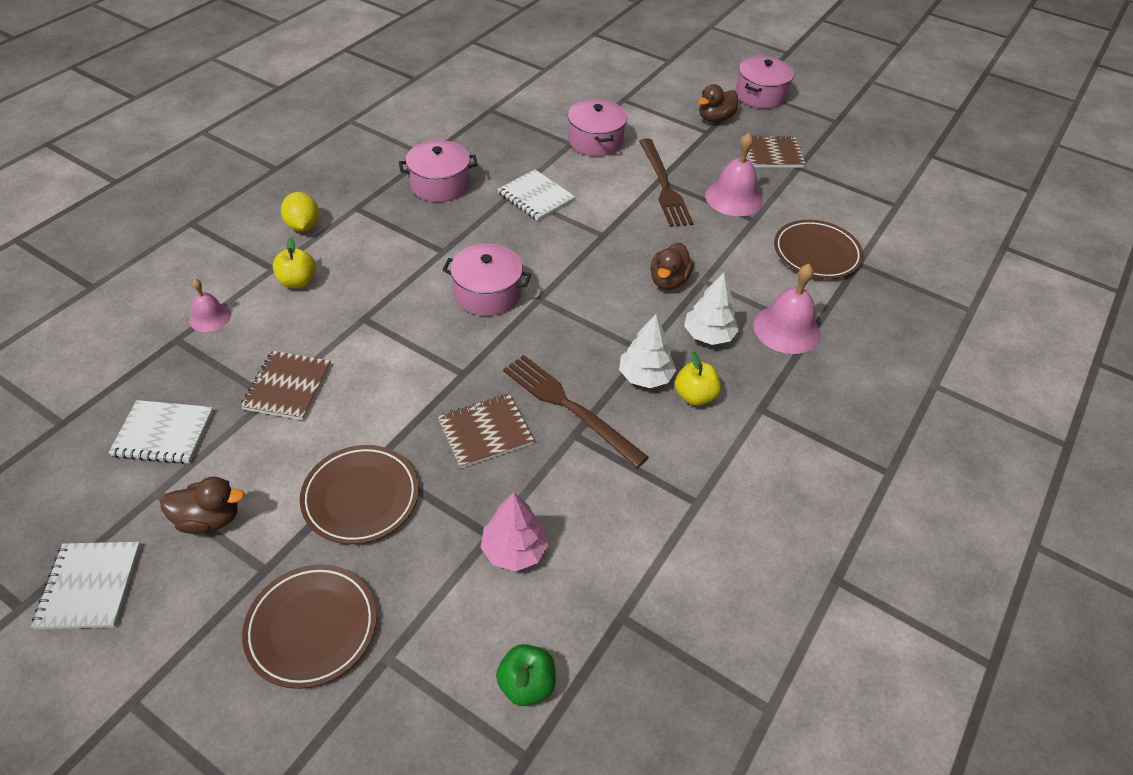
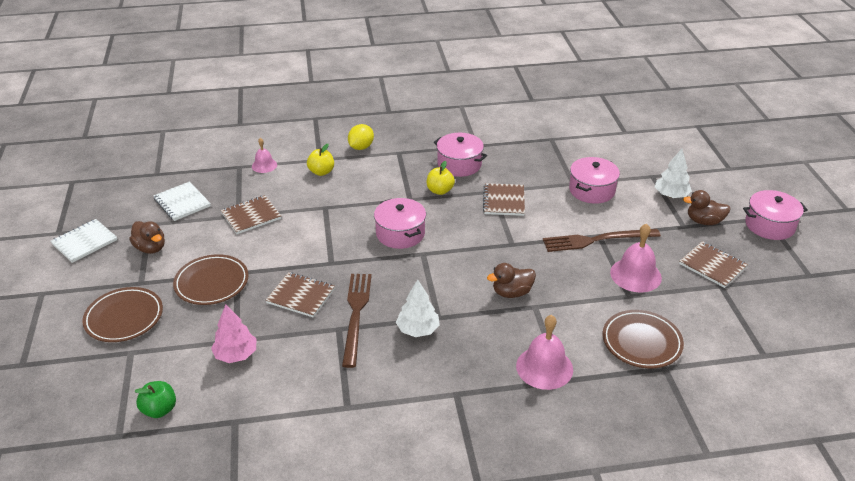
camera: 50 degrees right, 10 degrees down
(536, 197) = (503, 201): white notebook -> brown notebook
(664, 185) = (597, 240): brown fork -> brown fork turned 45 degrees clockwise
(694, 396) = (429, 359): yellow apple -> yellow apple (440, 191)
(708, 335) = (489, 336): white tree -> white tree (671, 195)

